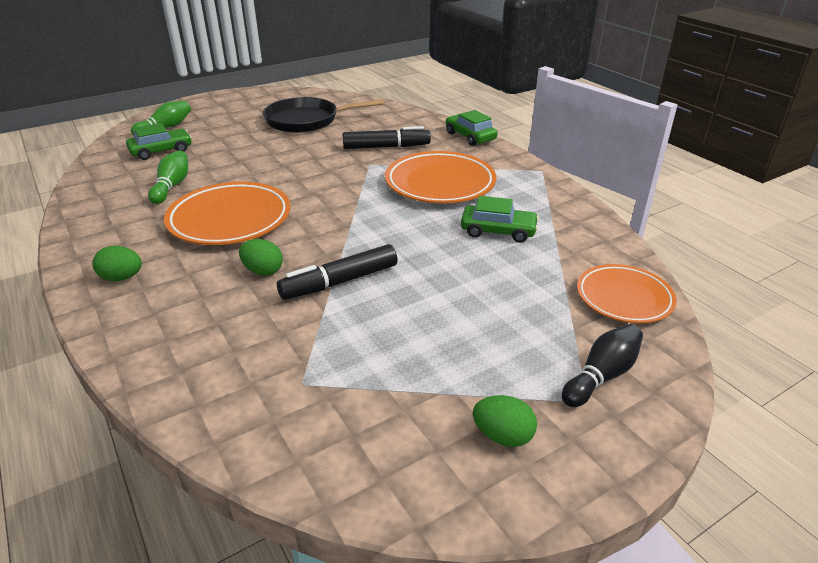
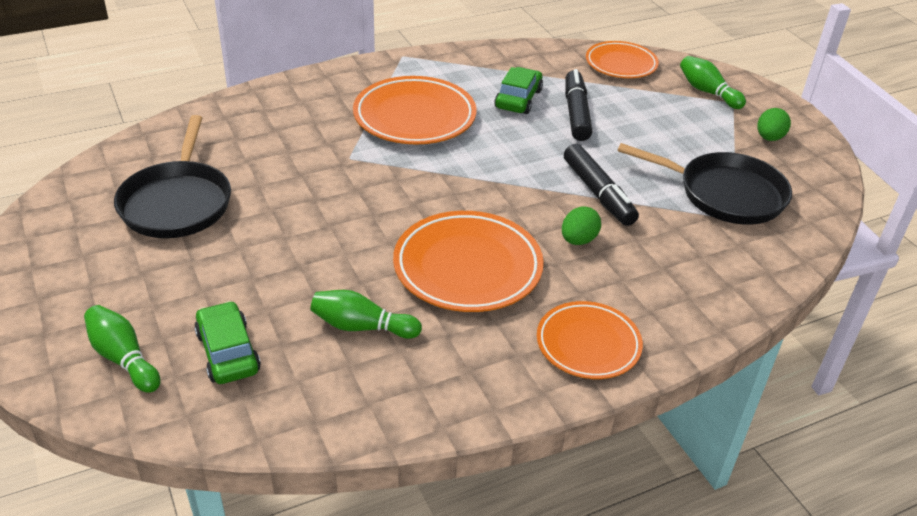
camera: 85 degrees left, 5 degrees up
(122, 278) = (588, 344): green egg -> orange plate
(352, 377) = (725, 194): none -> black pan
(386, 147) = (304, 142): black marker -> black marker (576, 113)
(470, 136) = (299, 82): green car -> none
(601, 376) = (707, 92): black bowling pin -> green bowling pin

